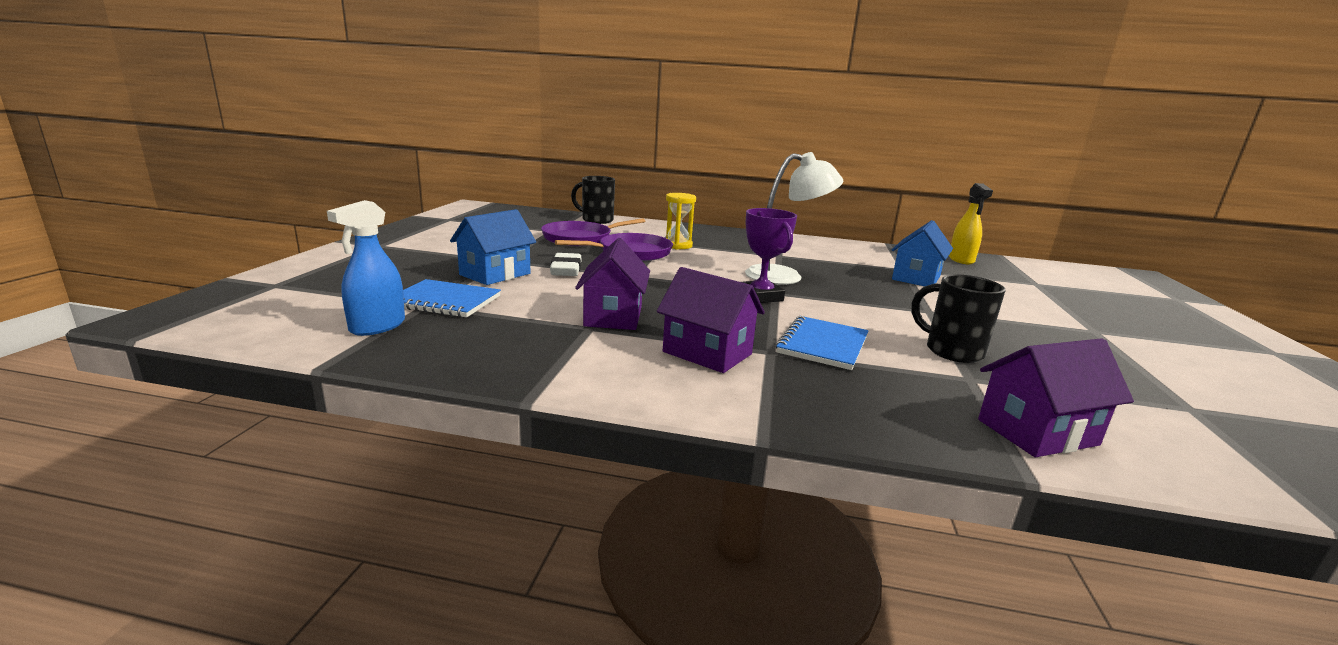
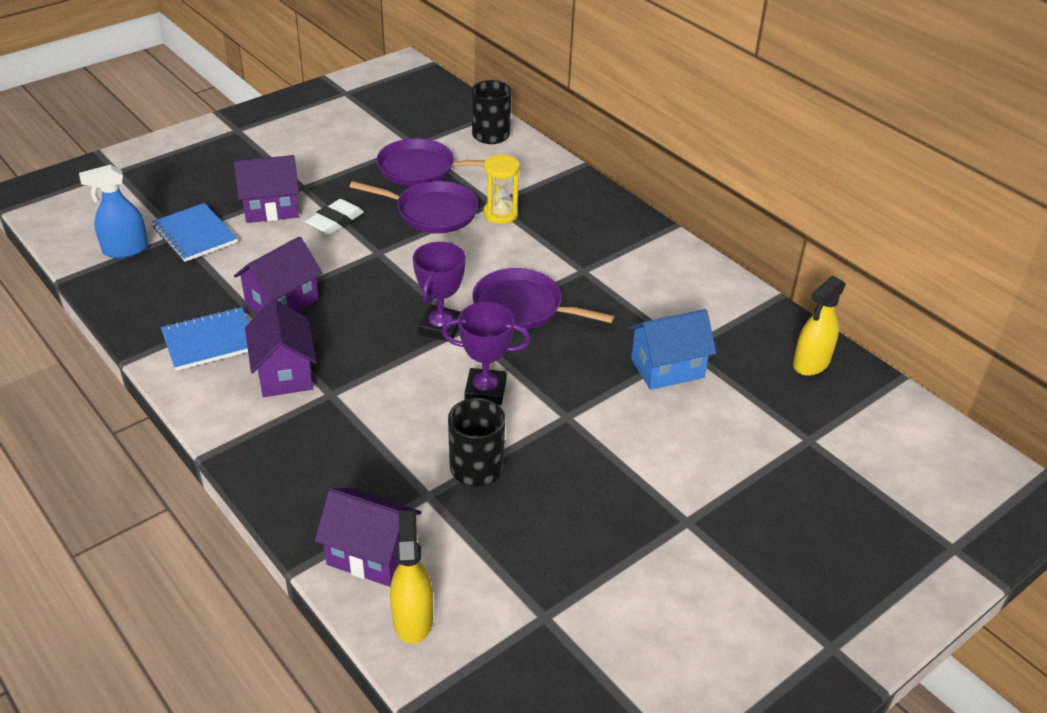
camera: 40 degrees right, 20 degrees up
(495, 274) = (271, 208): blue house -> purple house
(785, 276) = (522, 307): white lamp -> purple pan
(822, 345) = (383, 406): blue notebook -> blue notebook (210, 341)
(860, 315) = (485, 391): none -> purple trophy
(1164, 457) = (412, 619): none -> yellow spray bottle

